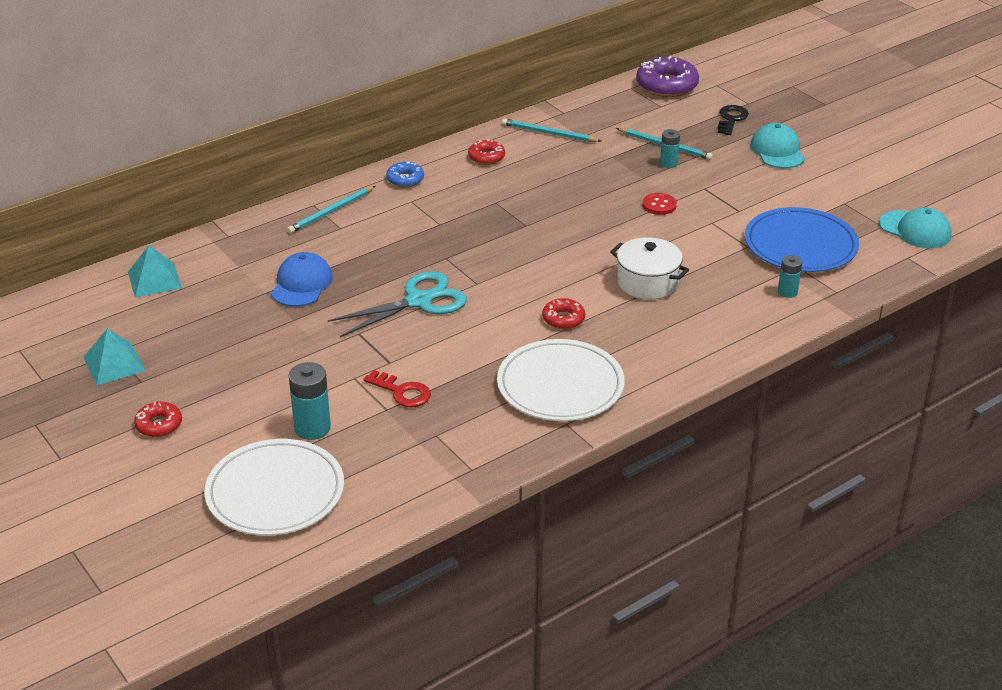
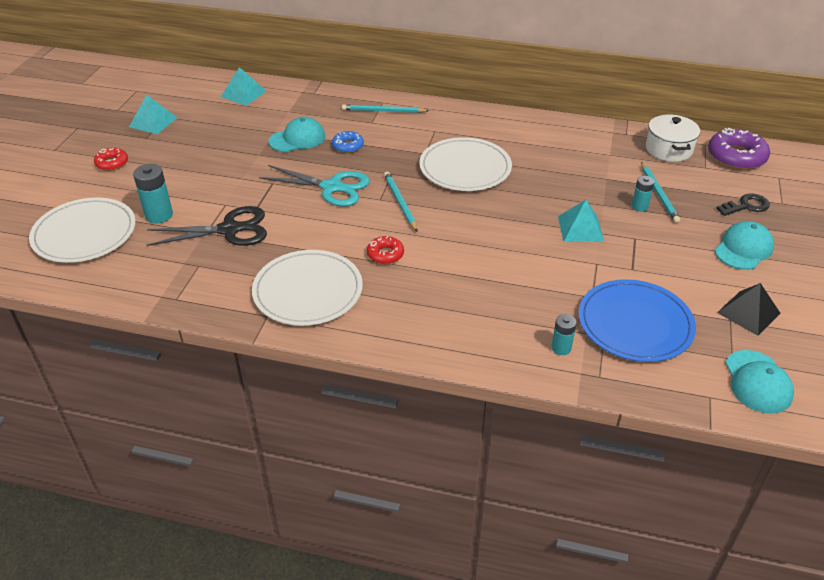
camera: 50 degrees right, 5 degrees up
(301, 284) = (297, 139): blue cap -> turquoise cap
(402, 392) = (229, 229): red key -> black scissors
(405, 179) = (454, 117): blue donut -> blue donut (348, 146)
(486, 157) = (525, 132): red donut -> none
(495, 215) = (465, 168): none -> white plate
(548, 133) = (591, 140): turquoise pencil -> turquoise pencil (400, 202)
(647, 283) = (477, 270): white pot -> white pot (669, 149)
(659, 205) = (580, 228): red button -> turquoise pyramid
(846, 191) = (748, 312): none -> black pyramid

